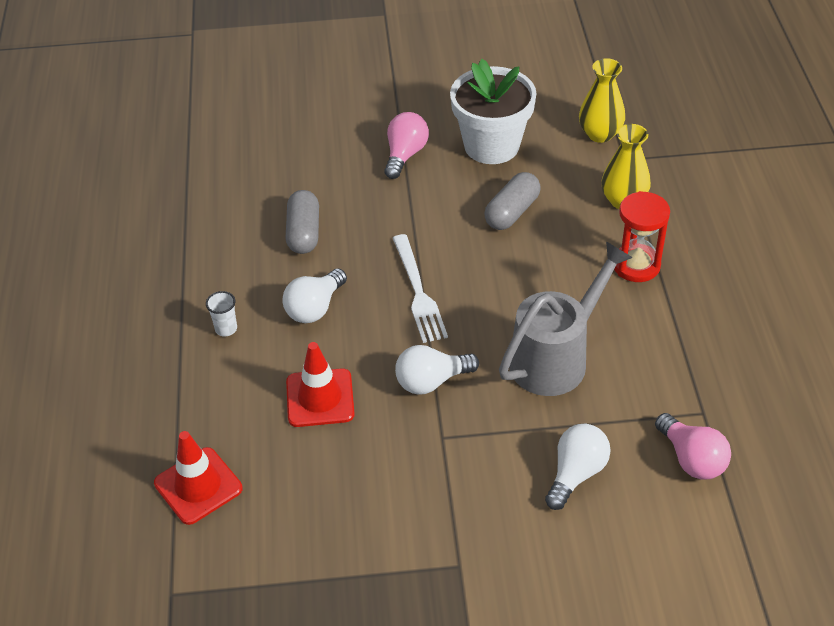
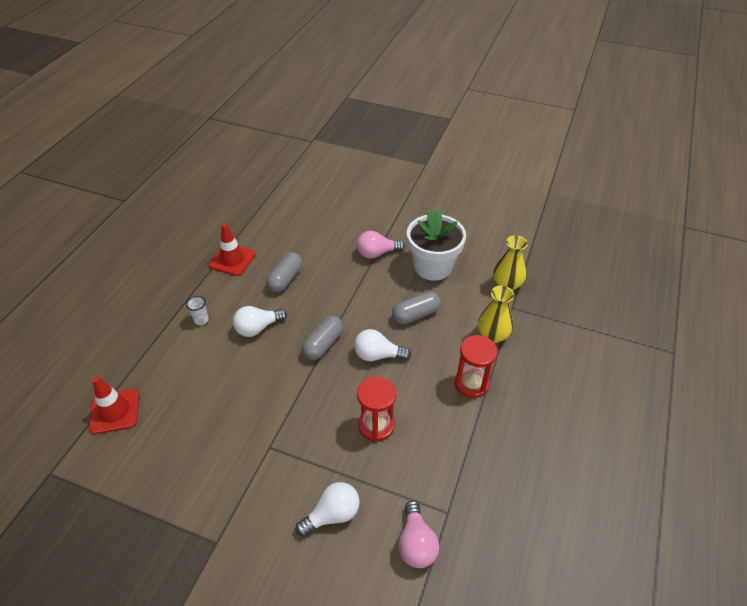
camera: 25 degrees right, 0 degrees up
(320, 398) = (219, 387): red traffic cone -> red traffic cone (232, 260)
(405, 155) = (377, 253): pink light bulb -> pink light bulb turned 150 degrees counterclockwise
(419, 293) = (323, 344): white fork -> grey capsule
(431, 381) = (289, 406): white light bulb -> white light bulb (377, 355)
(556, 358) = (376, 425): grey watering can -> red hourglass

